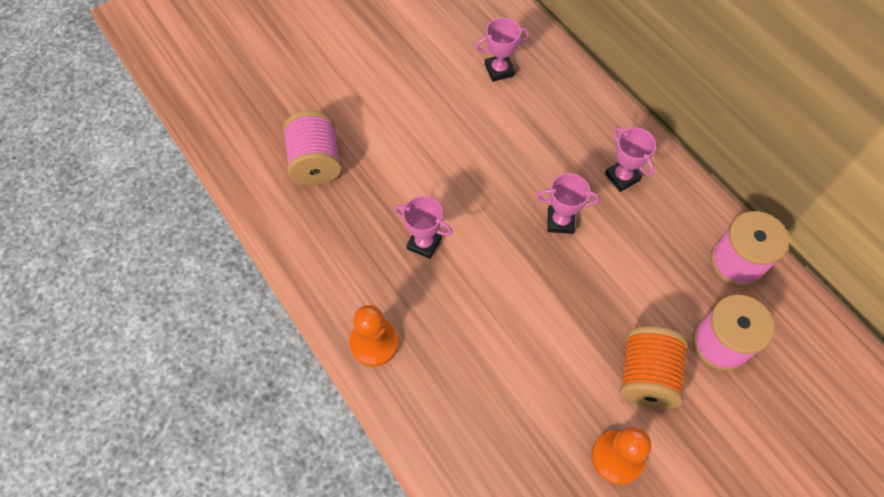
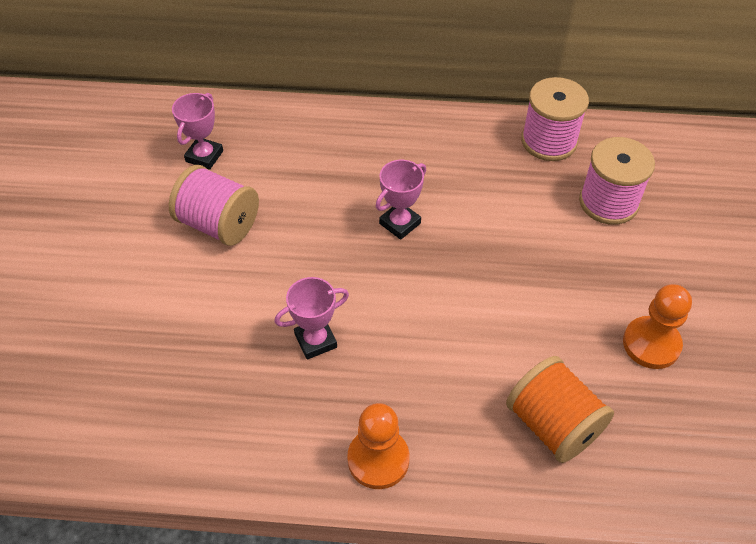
camera: 50 degrees left, 10 degrees down
(316, 162) = (127, 370): pink spool -> pink spool (219, 224)
(622, 177) = (402, 153): pink trophy -> none
(646, 376) = (595, 270): orange spool -> orange spool (553, 424)

